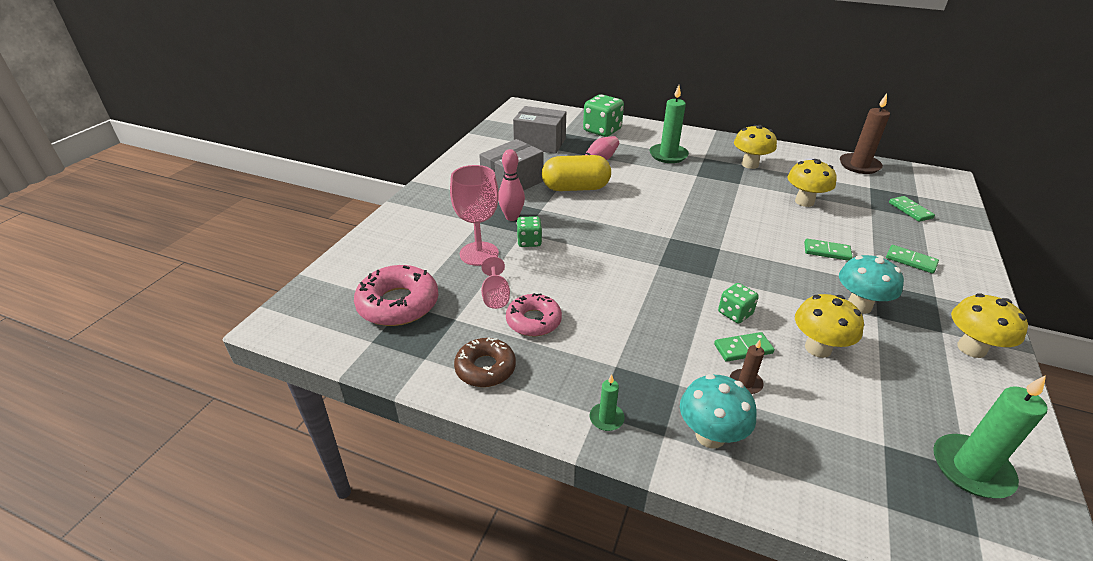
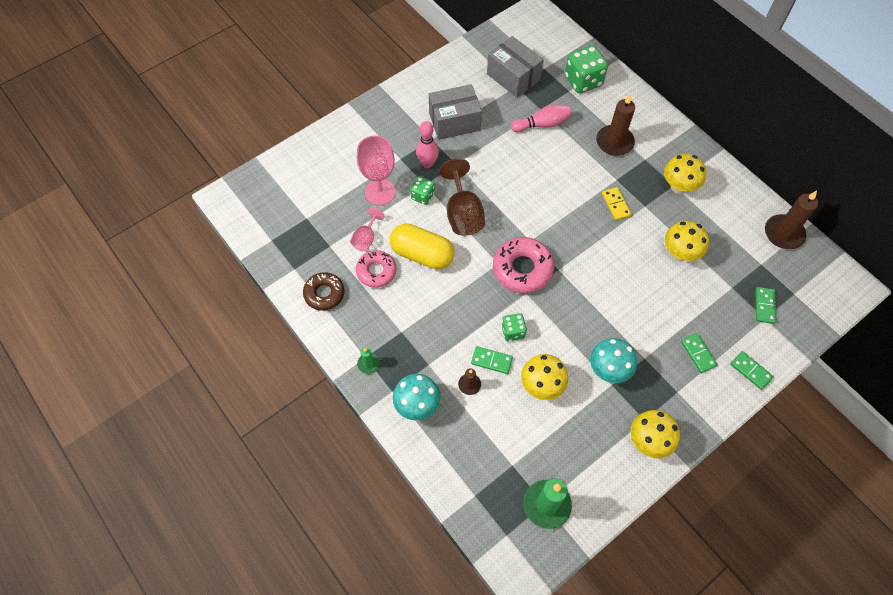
camera: 30 degrees right, 25 degrees up
(398, 304) = (302, 215): pink donut -> pink donut (522, 269)
(575, 188) = (500, 151): yellow capsule -> yellow capsule (422, 254)
(584, 241) = (463, 213): none -> brown goblet
(668, 155) = (614, 142): green candle -> brown candle
(715, 190) = (616, 204): none -> yellow domino
(827, 251) = (640, 312): green domino -> green domino (750, 371)

